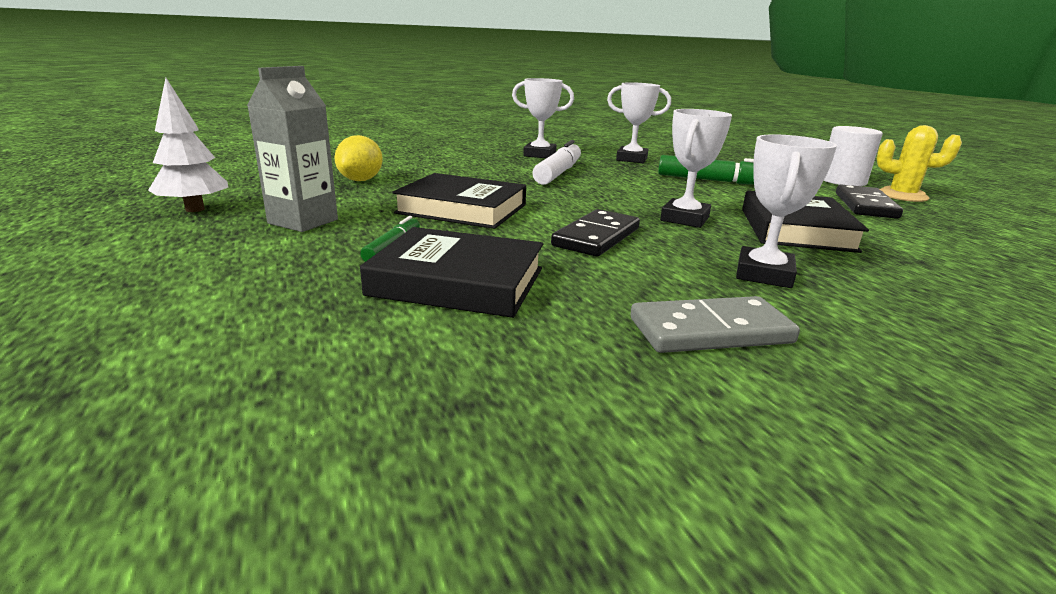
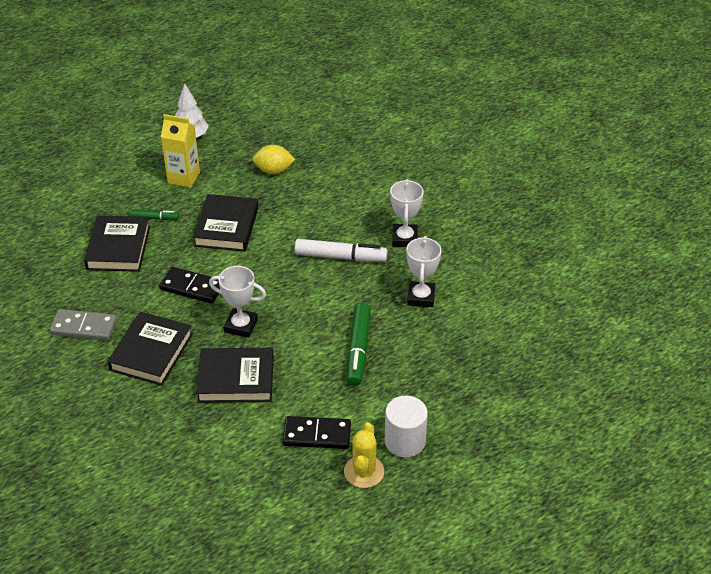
camera: 80 degrees right, 20 degrees up
(303, 221) = (184, 177): grey carton -> yellow carton
(710, 331) = (84, 327): grey domino -> grey domino turned 60 degrees counterclockwise
(764, 274) = (151, 352): white trophy -> black book

